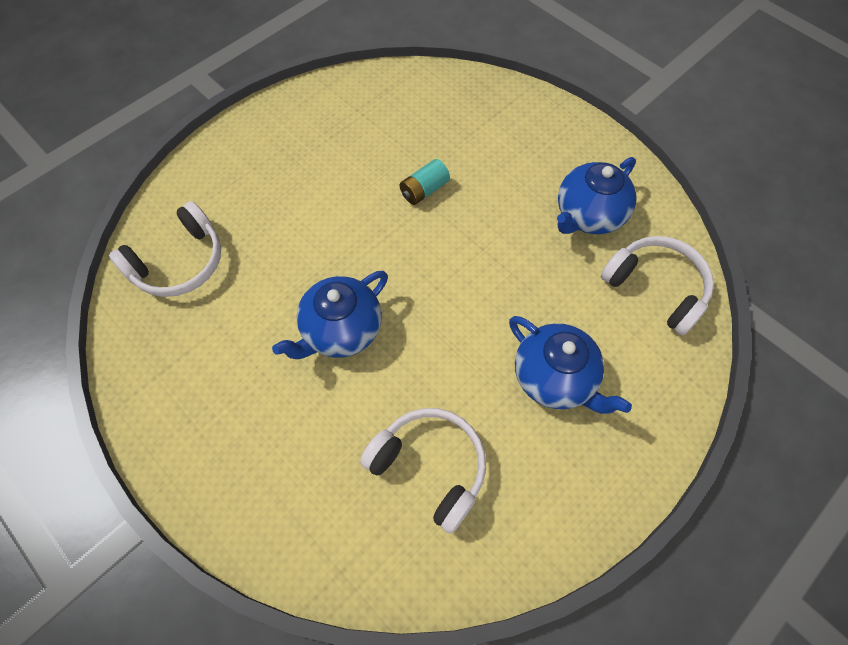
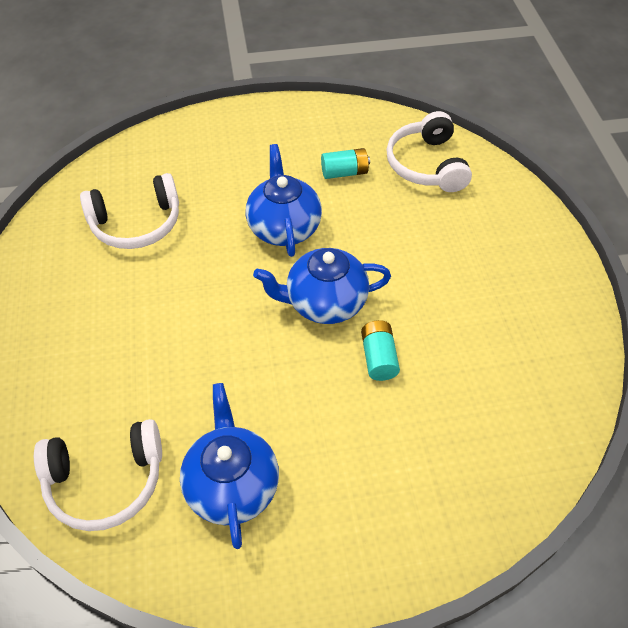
camera: 125 degrees right, 10 degrees down
(232, 324) = (344, 172): none -> turquoise battery
(554, 378) = (115, 335): blue teapot -> blue teapot (325, 303)

